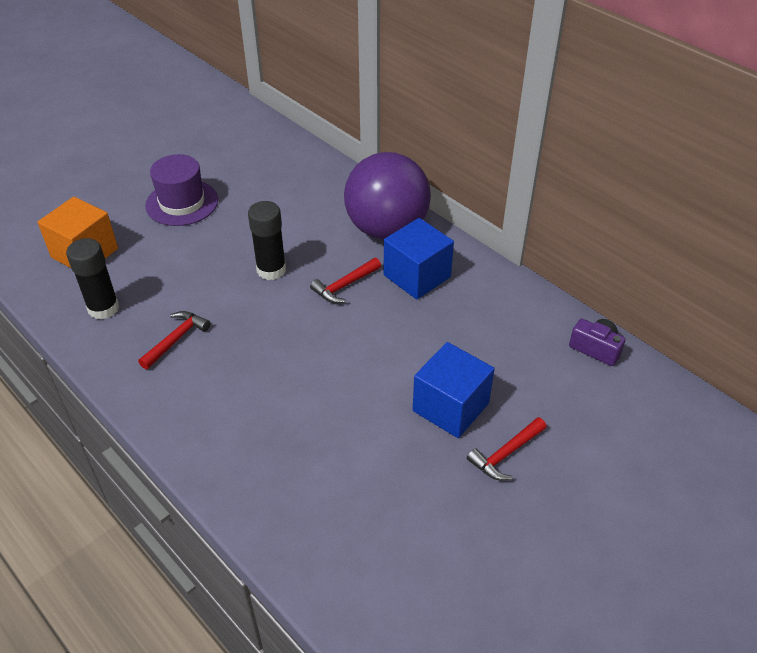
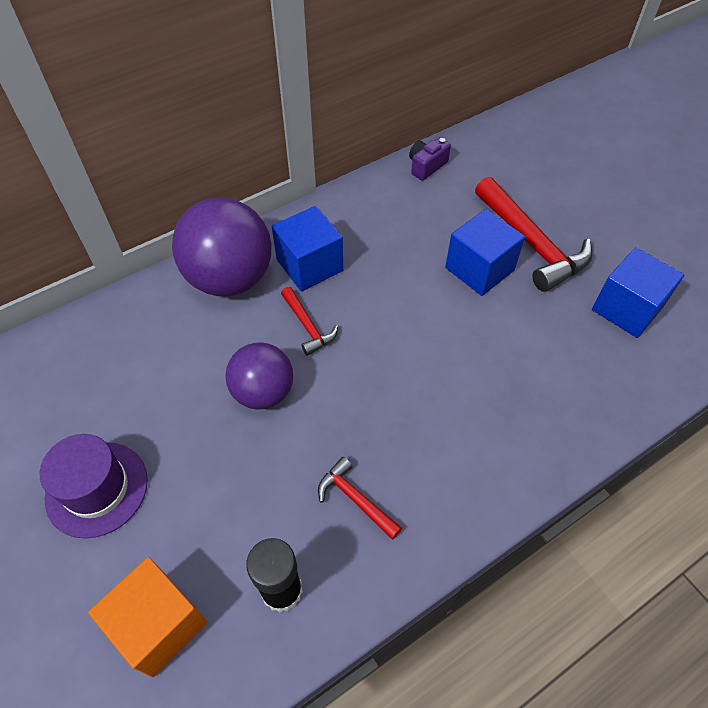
camera: 80 degrees left, 10 degrees up
(271, 270) = (263, 392): black glue stick -> purple ball
(429, 554) = (627, 309): none -> blue cube
(506, 454) = (531, 243): red hammer -> red hammer, size x1.95

